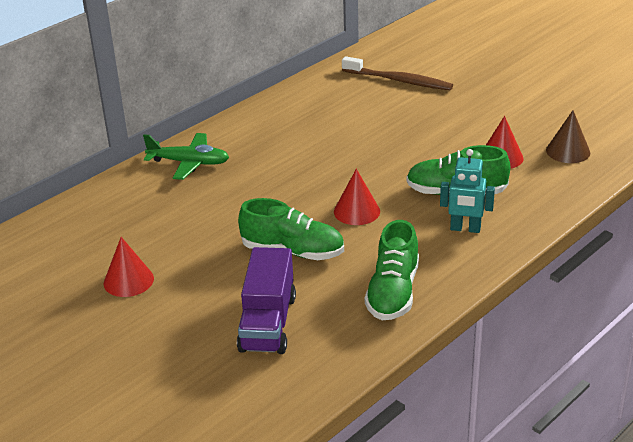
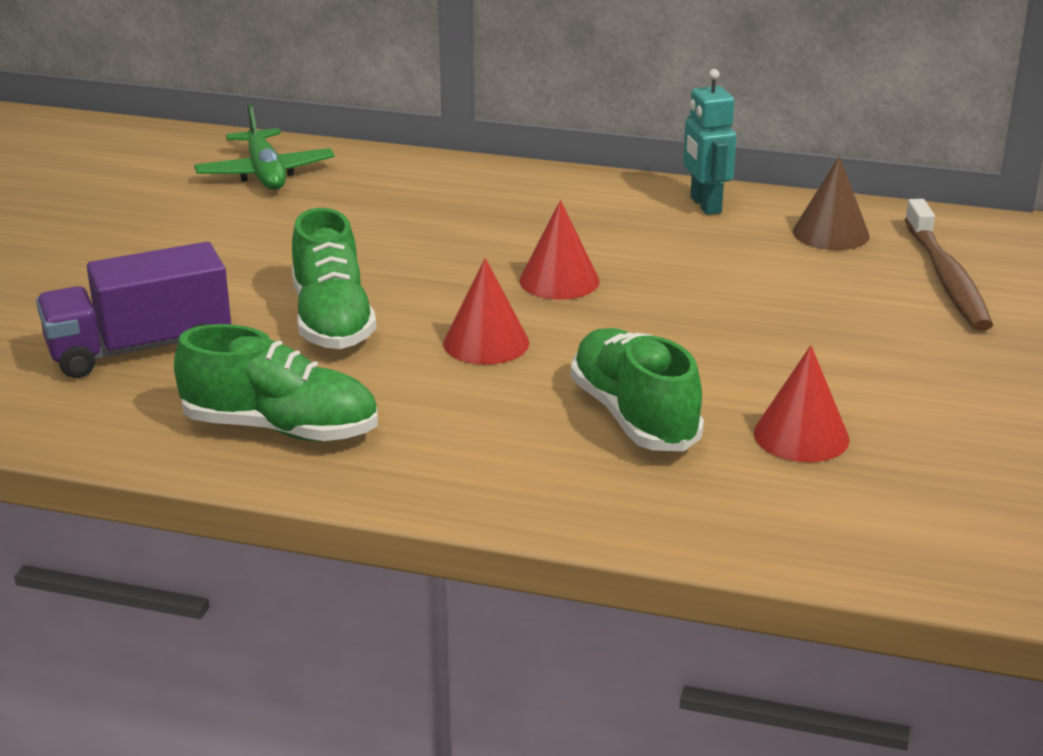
camera: 60 degrees right, 5 degrees down
(128, 281) = (179, 232): red cone -> red cone (559, 280)
(189, 163) = (496, 189): green plane -> green plane (265, 173)
(393, 292) = (281, 429): green shoe -> green shoe turned 150 degrees counterclockwise
(465, 229) = (521, 452): turquoise robot -> turquoise robot (705, 205)
(568, 151) = (911, 506): brown cone -> brown cone (831, 233)

